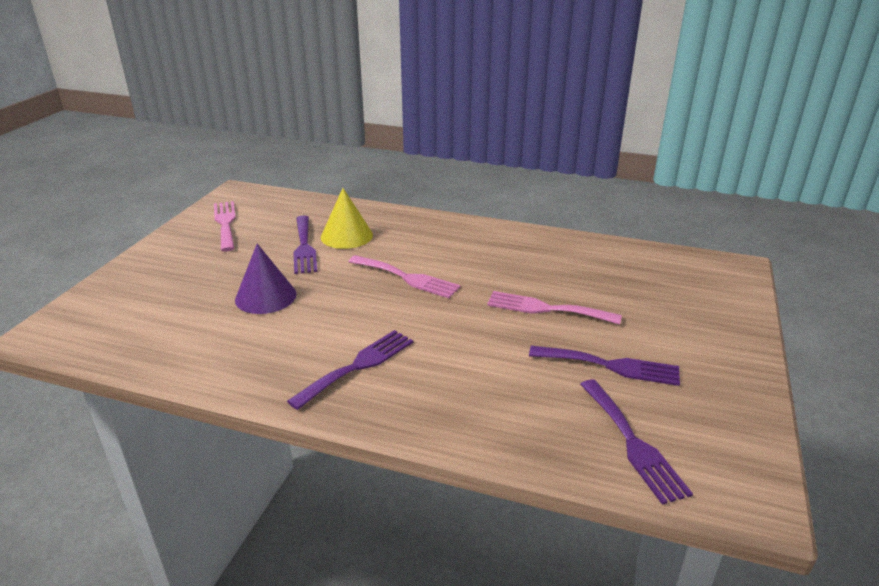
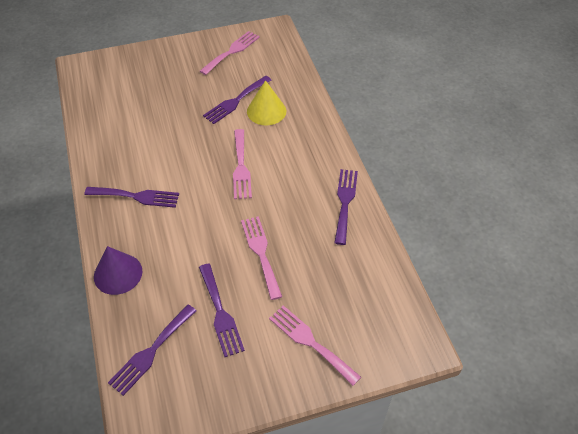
camera: 55 degrees right, 20 degrees up
(265, 296) = (170, 120): purple cone -> purple cone (118, 273)
(527, 240) = (345, 202): none -> purple fork
(694, 322) = (310, 342): none -> pink fork

